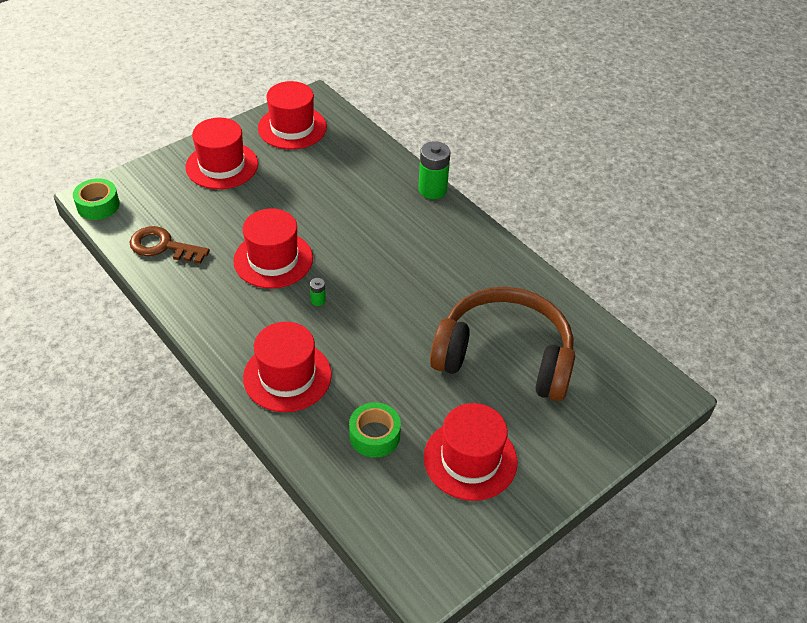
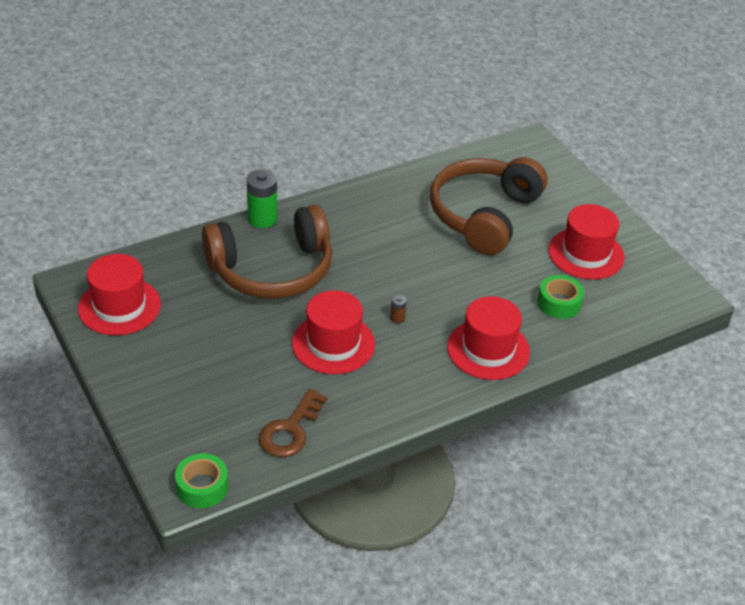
camera: 80 degrees left, 5 degrees down
(222, 165) = (166, 371): red hat -> none
(318, 300) = (397, 318): green battery -> brown battery
(362, 206) = (272, 270): none -> brown headphones

